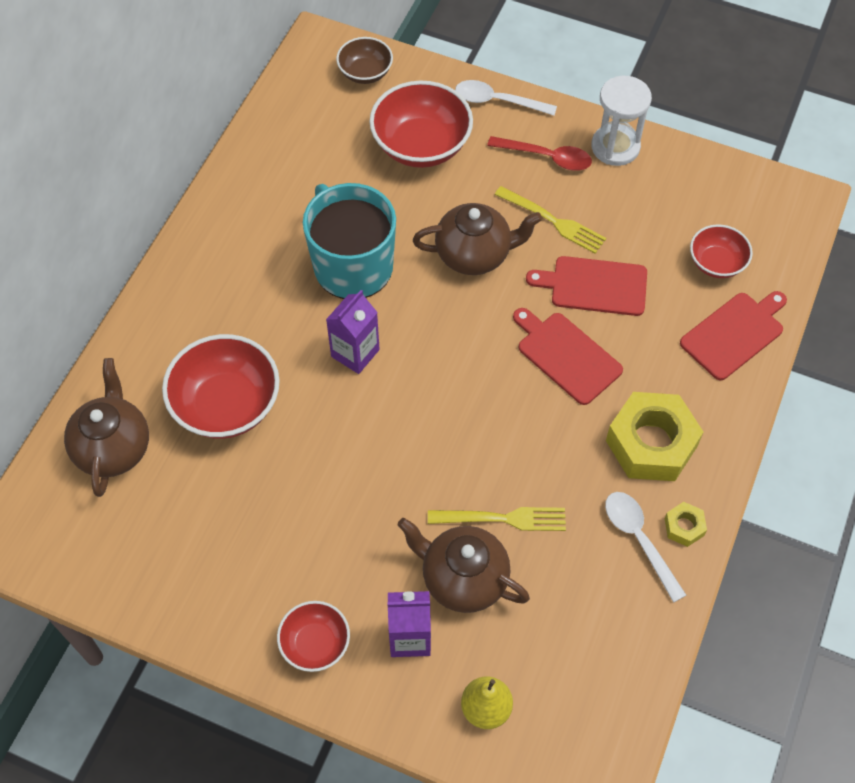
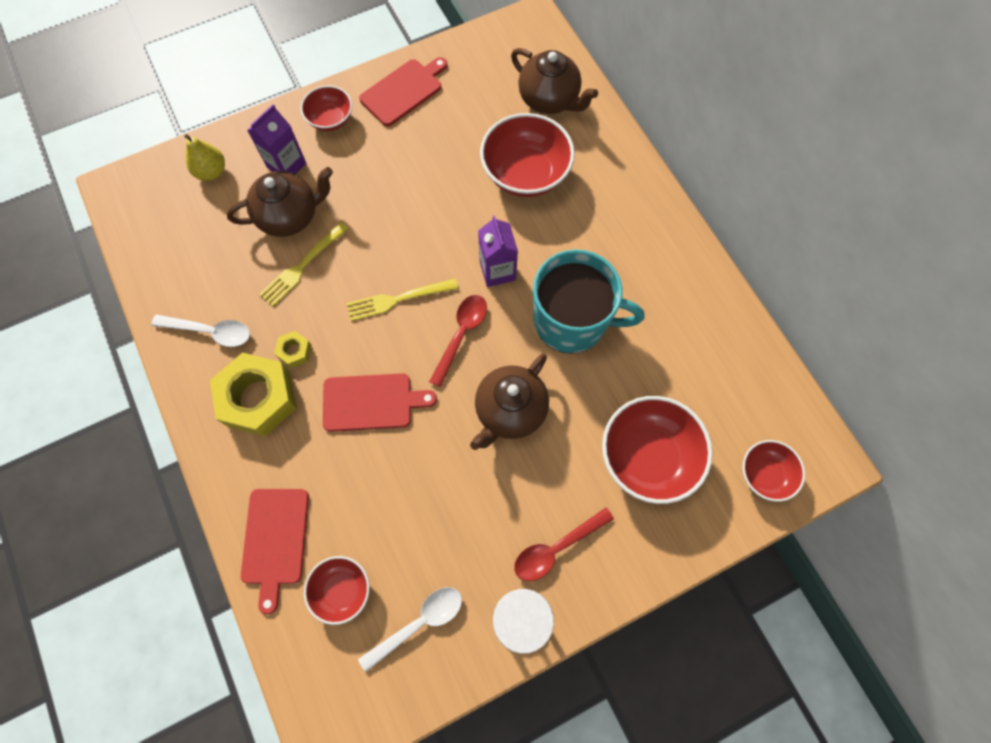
camera: 130 degrees right, 10 degrees up
(365, 73) = (765, 474): brown bowl -> red bowl
(443, 336) = (461, 335): none -> red spoon
(497, 101) = (649, 560): white spoon -> white spoon (419, 623)
(553, 221) = (489, 496): yellow fork -> yellow fork (397, 299)
(594, 286) = (407, 474): red cutting board -> red cutting board (404, 91)
(684, 527) = (189, 366): yellow nut -> yellow nut (294, 351)

